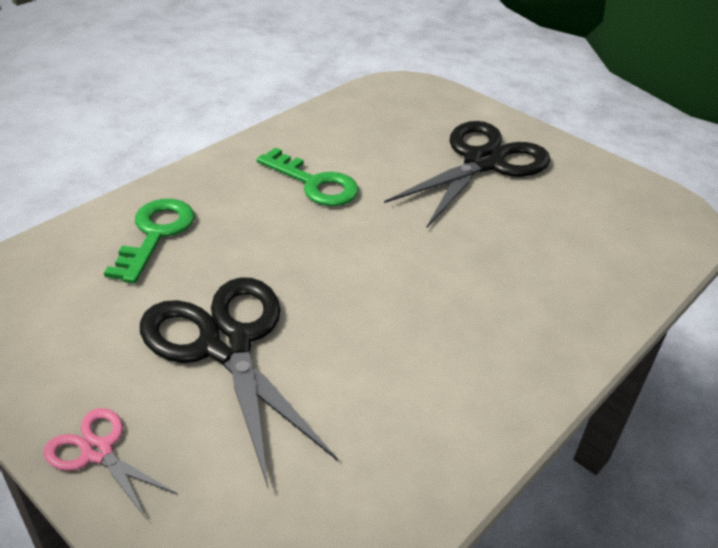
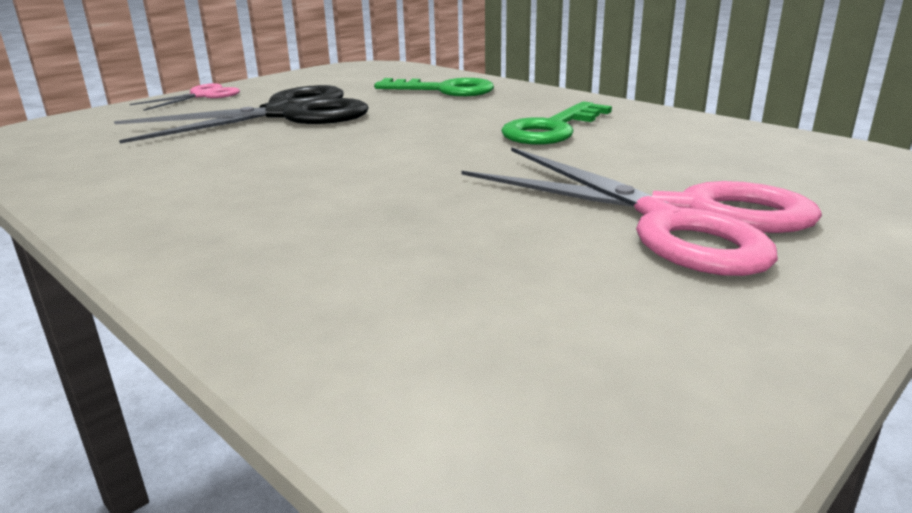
camera: 95 degrees right, 15 degrees down
(483, 162) = (678, 218): black scissors -> pink scissors

